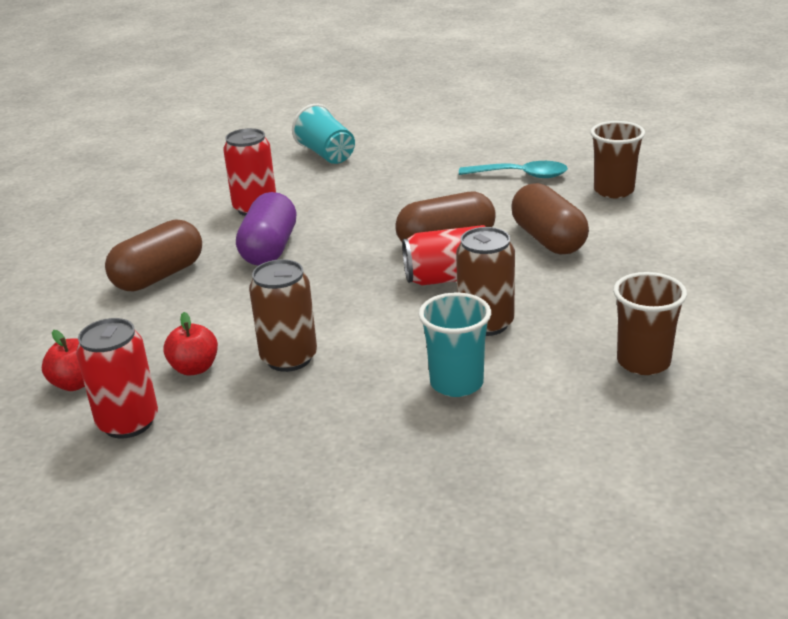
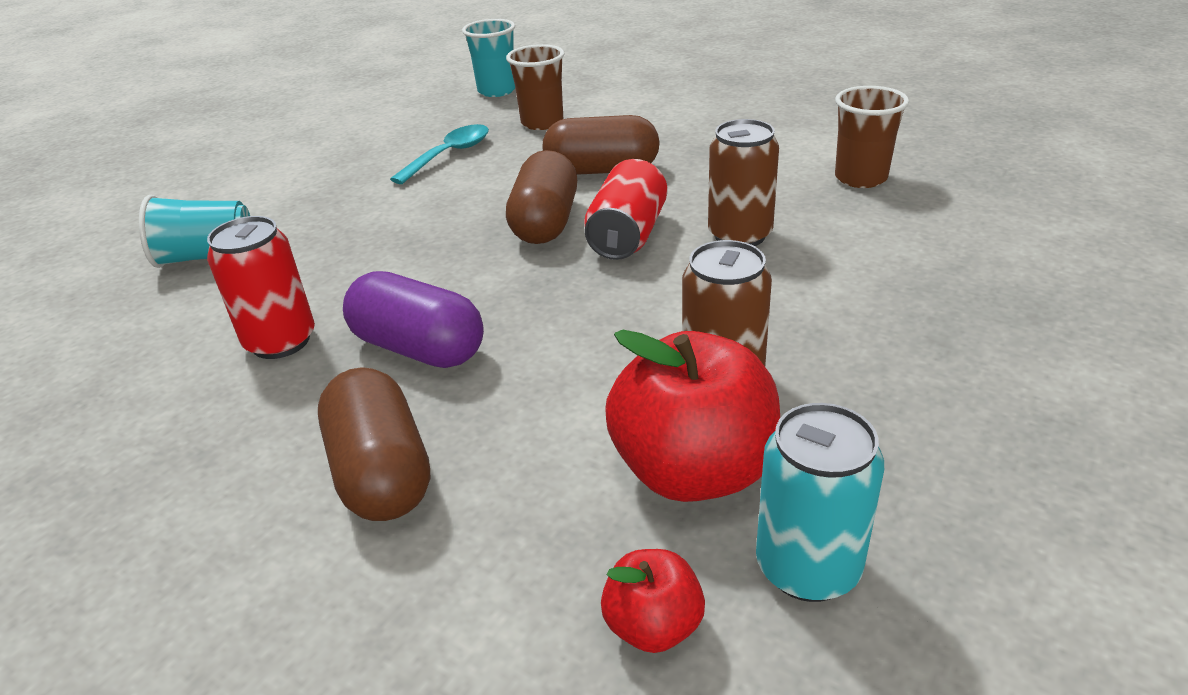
camera: 65 degrees left, 5 degrees up
(128, 422) = (807, 567): red can -> turquoise can
(194, 368) = (693, 471): red apple -> red apple, size x1.99
(456, 383) = (846, 274): turquoise cup -> turquoise cup (497, 91)

